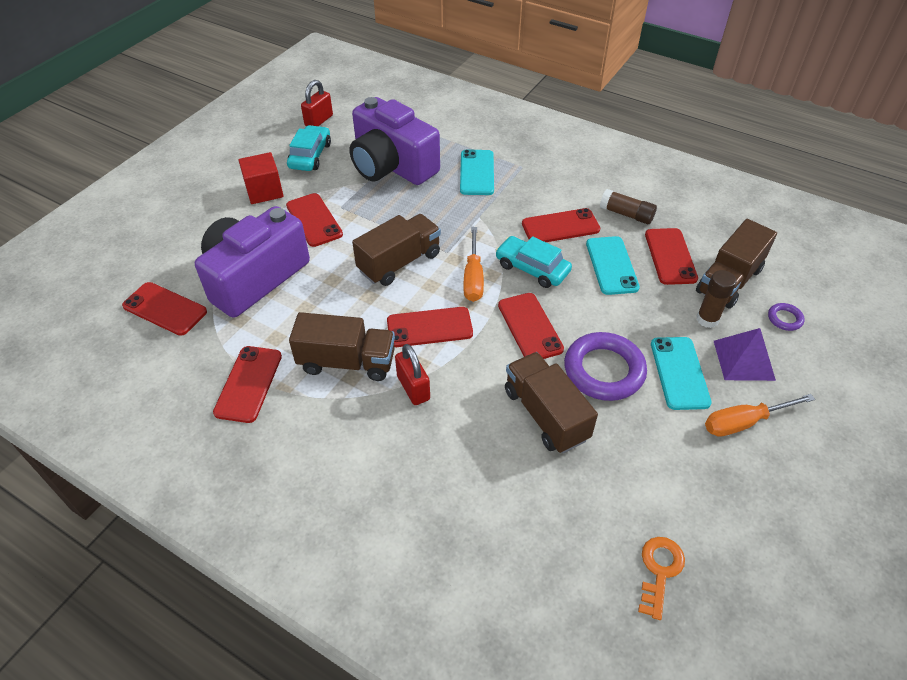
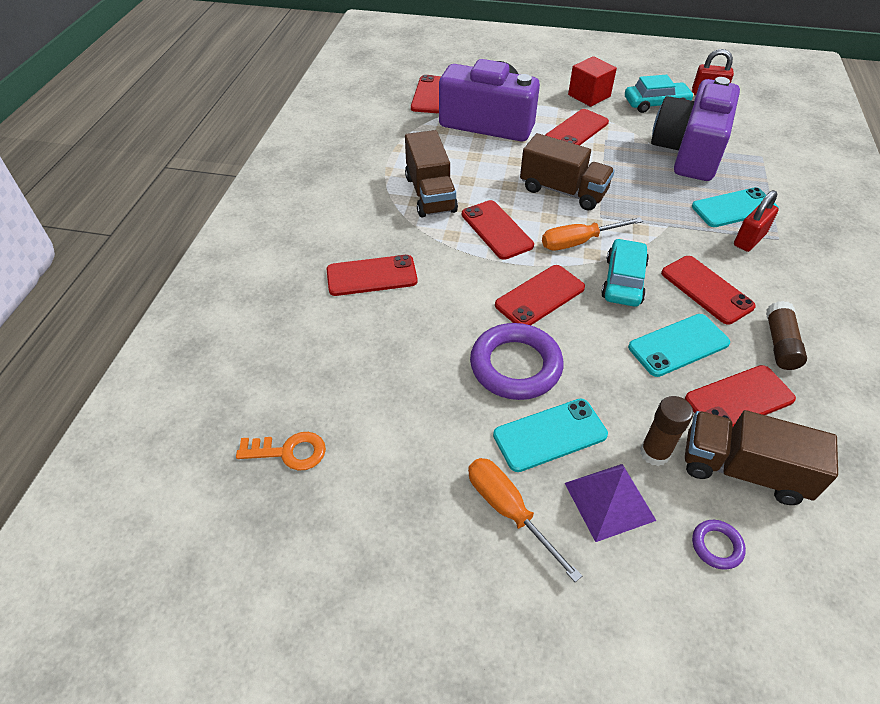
camera: 70 degrees right, 0 degrees up
(248, 384) = (383, 153): red phone -> red phone (371, 276)
(413, 388) = (423, 238): red padlock -> red padlock (749, 239)
(545, 414) = (435, 331): brown truck -> none

